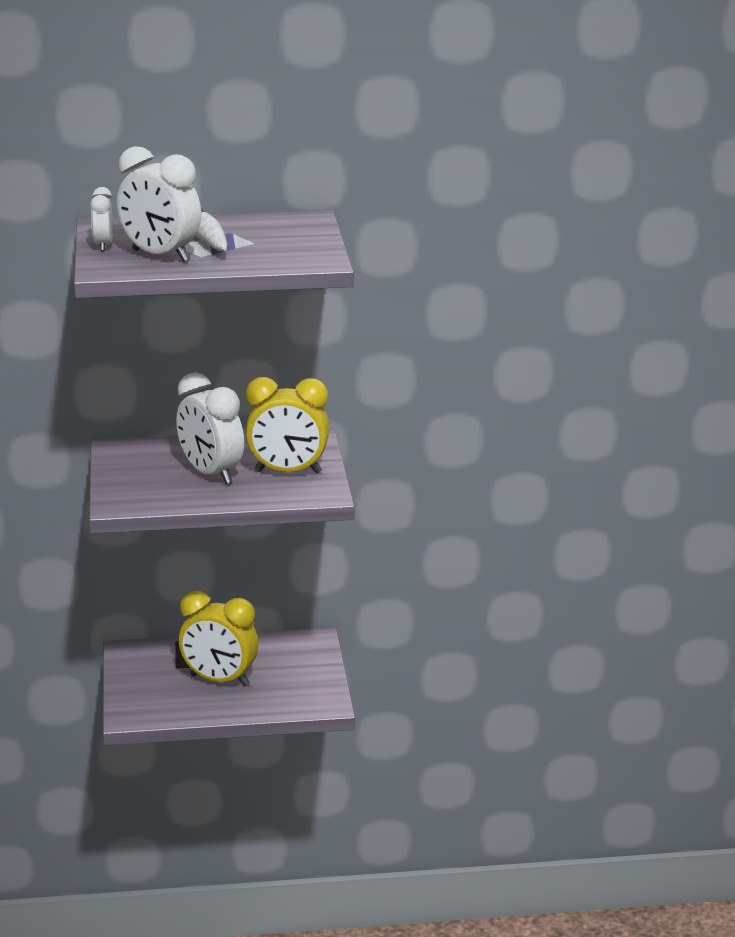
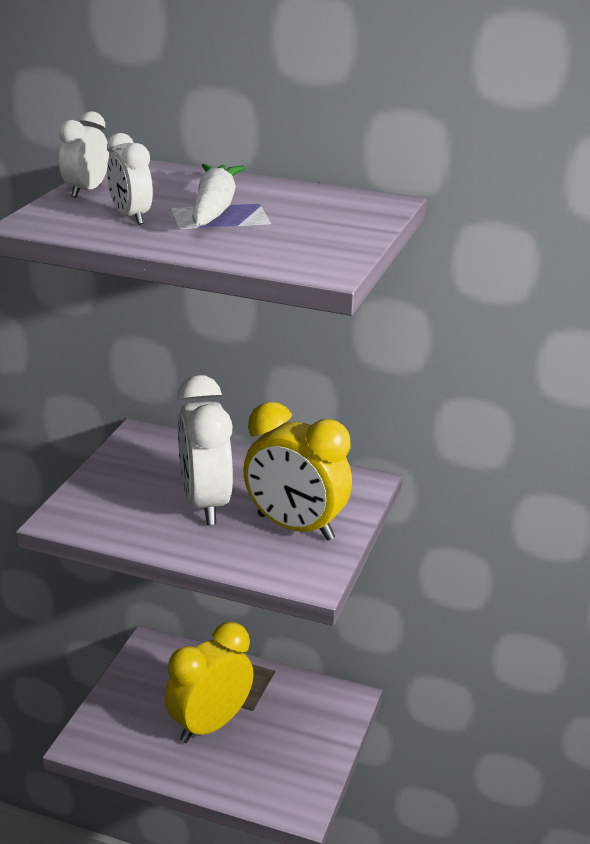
camera: 25 degrees right, 5 degrees up
(160, 256) = (131, 217): white clock -> white clock, size x0.53
(219, 680) = (210, 725): yellow clock -> yellow clock turned 90 degrees clockwise

